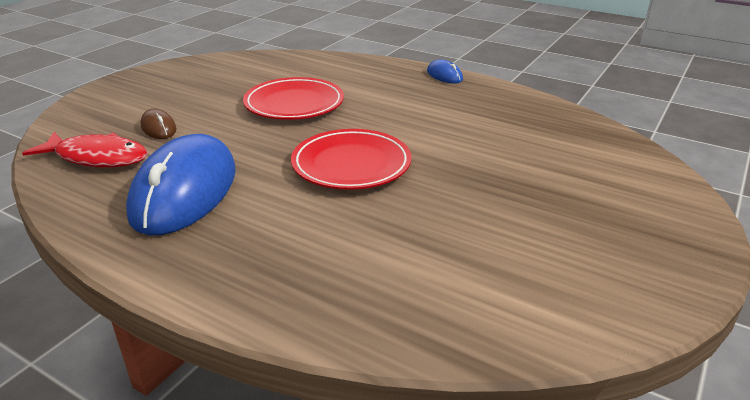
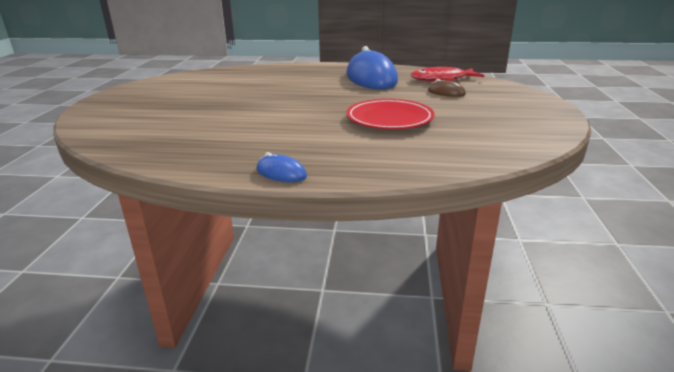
camera: 155 degrees right, 5 degrees down
(351, 165) = (301, 98): red plate -> none

